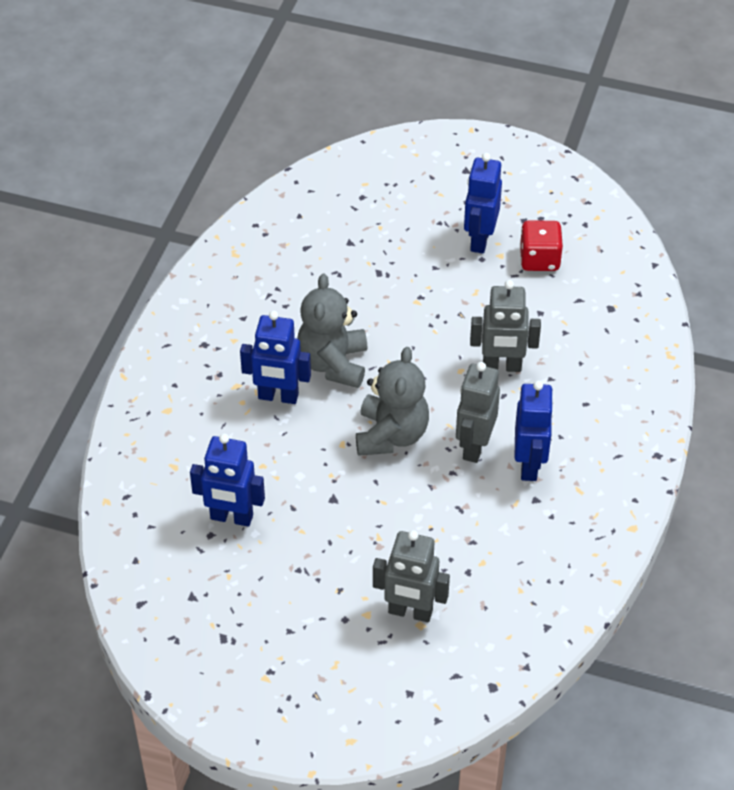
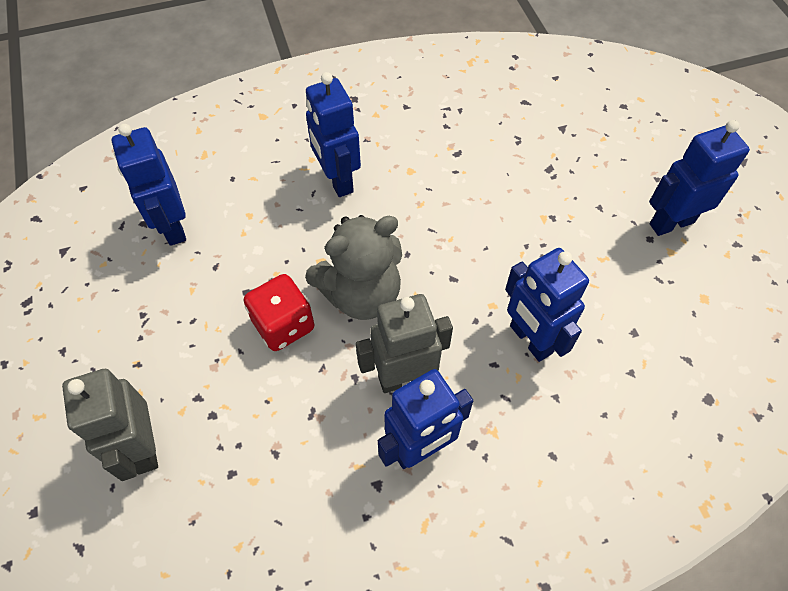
camera: 55 degrees right, 10 degrees up
(333, 364) = (410, 198): grey teddy bear -> none
(502, 366) = (530, 339): grey robot -> blue robot
(539, 259) = (702, 289): red dice -> red dice (283, 325)

